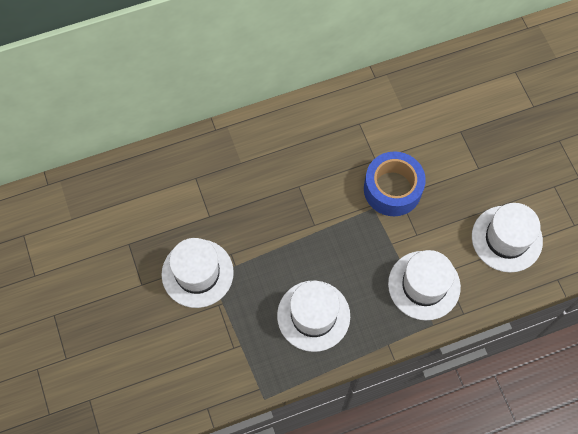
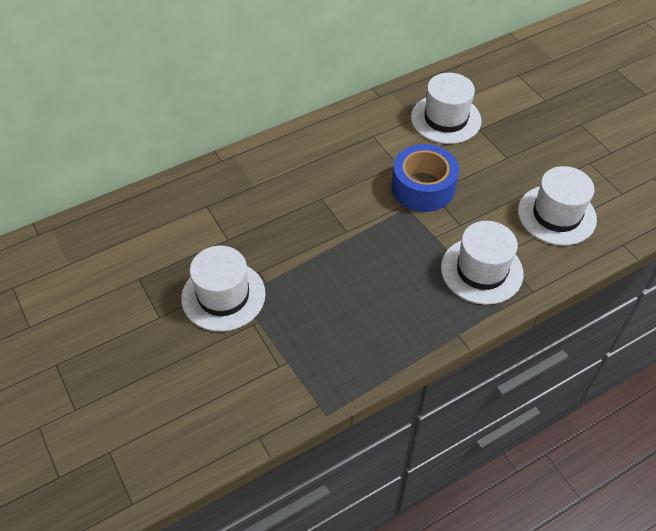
camera: 10 degrees left, 15 degrees down
(313, 315) = (365, 318): white hat -> white hat (445, 119)

